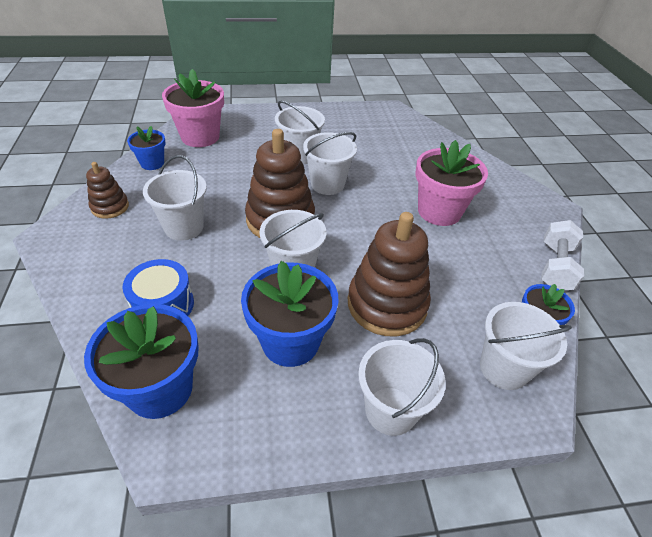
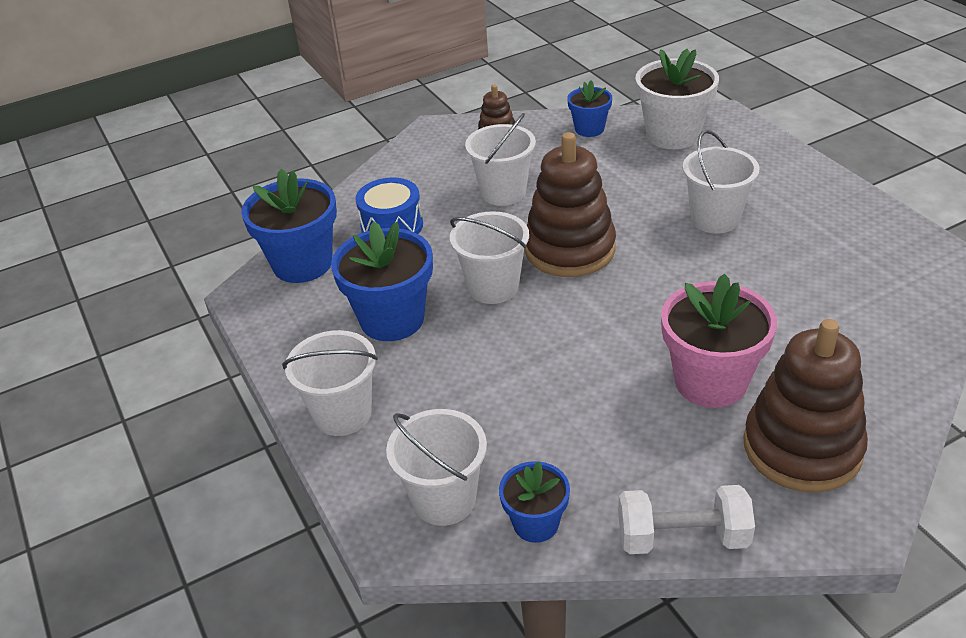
camera: 75 degrees right, 5 degrees down
(200, 137) = (673, 135): pink flower pot -> white flower pot
(327, 184) = (674, 262): white bucket -> none
(387, 304) = (487, 374): brown stacking toy -> brown stacking toy (802, 448)

